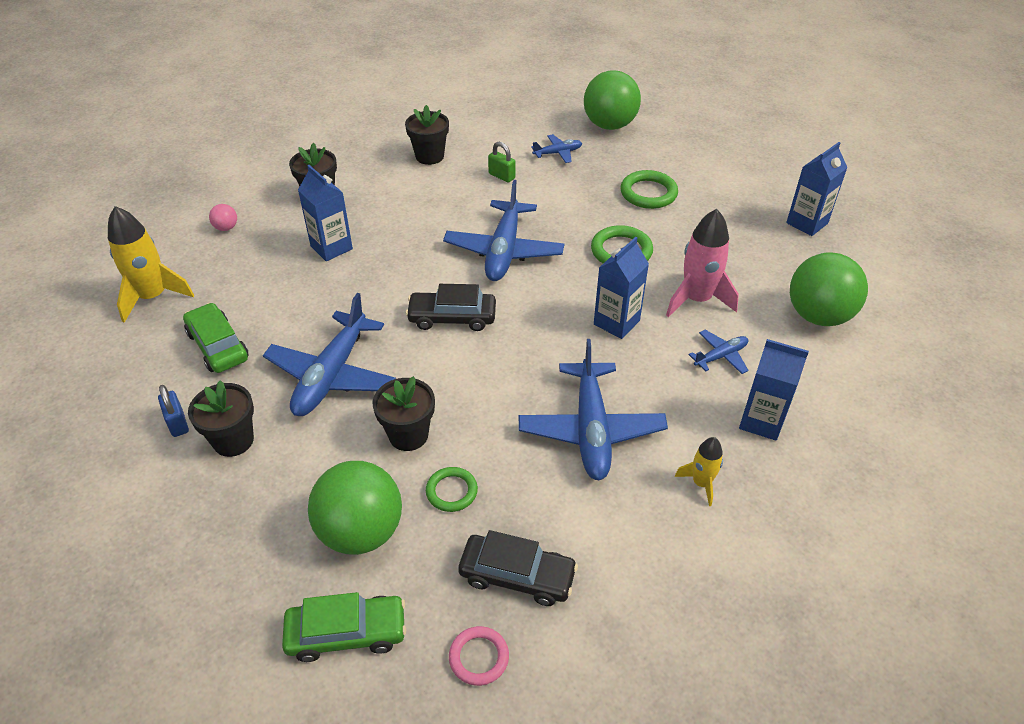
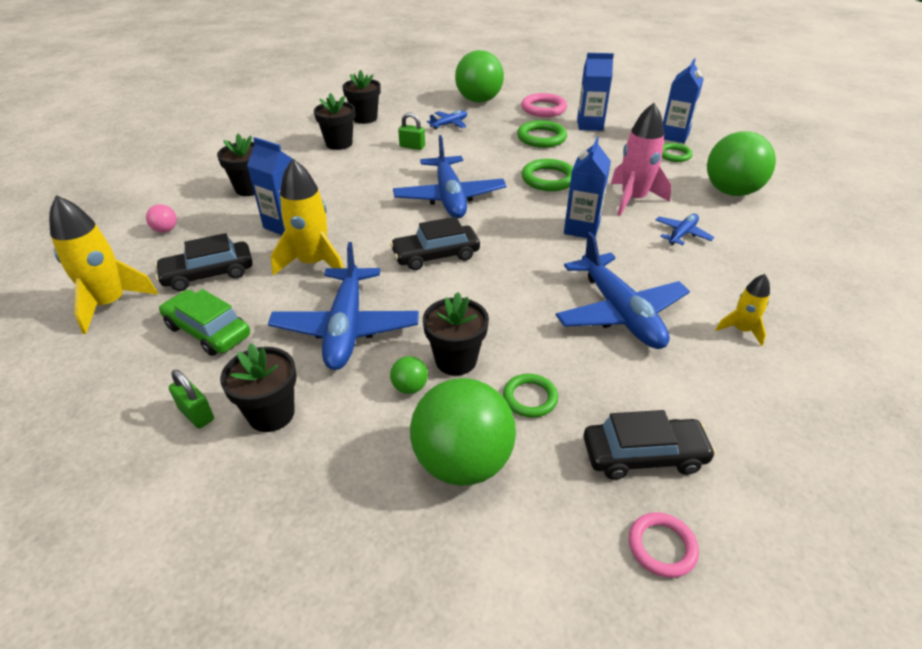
camera: 20 degrees left, 5 degrees down
(177, 423) = (196, 414): blue padlock -> green padlock
(242, 286) = (208, 274): none -> black car
(336, 298) = (313, 263): none -> yellow rocket
(347, 633) = (510, 571): green car -> none
(355, 450) = (410, 387): none -> green ball
(473, 127) = (365, 118): none -> black flower pot
(677, 151) = (543, 109): none -> pink ring
(761, 421) = (750, 272): blue carton -> blue carton (589, 125)
(787, 250) = (674, 155): none -> green ring

